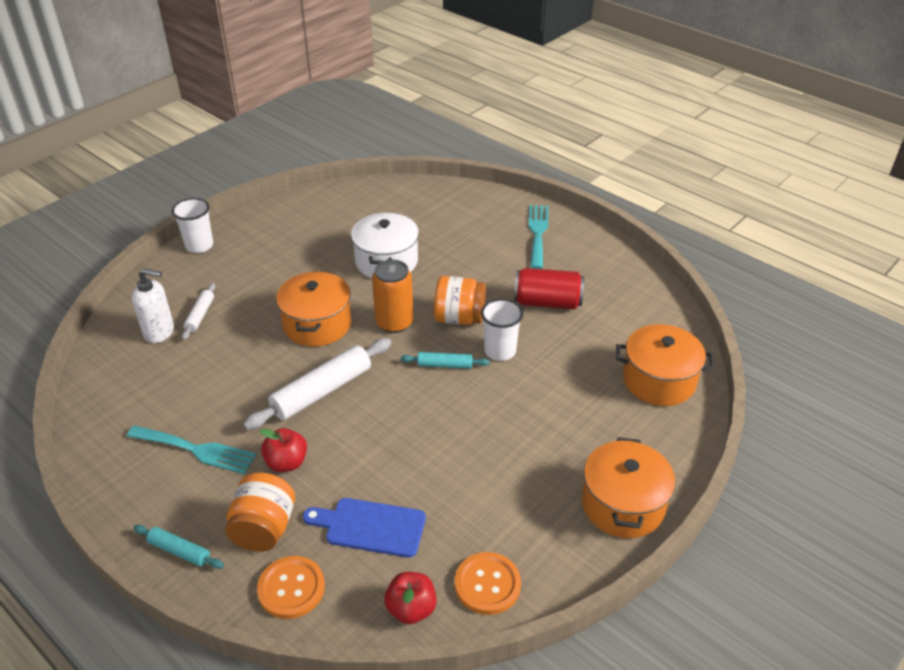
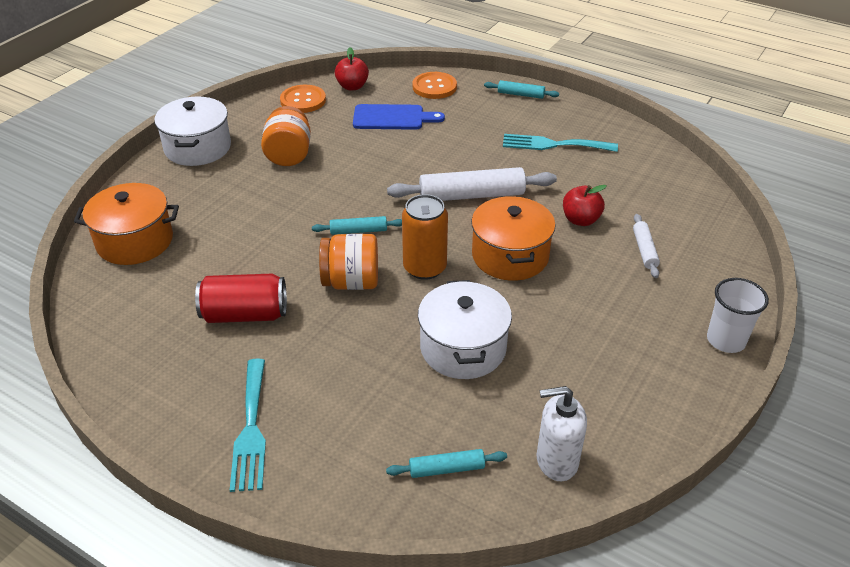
camera: 170 degrees right, 0 degrees up
(159, 332) = (671, 229): white soap dispenser -> white soap dispenser (556, 461)
(264, 529) = (469, 109): orange jar -> orange jar (289, 155)
(286, 462) = (474, 145): red apple -> red apple (580, 220)
(322, 391) = (471, 195): white rolling pin -> white rolling pin turned 45 degrees clockwise
(421, 203) = (446, 468): none -> turquoise rolling pin
(500, 351) = (301, 251): white cup -> none
(623, 504) = (198, 148): orange pot -> white pot

